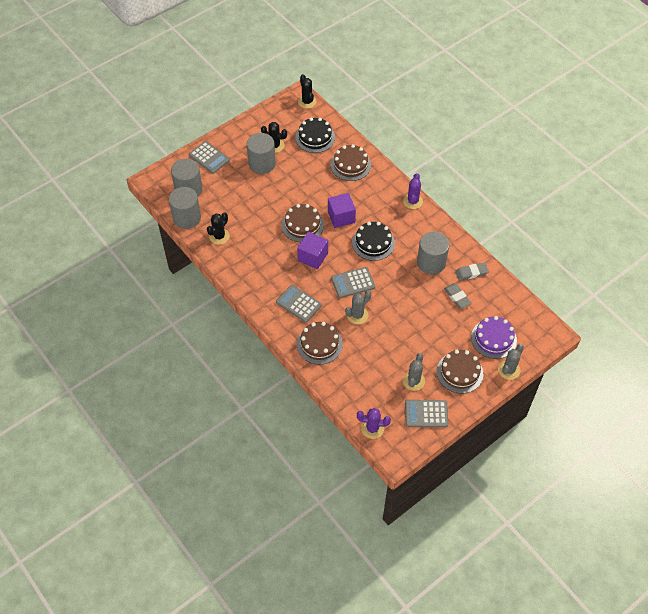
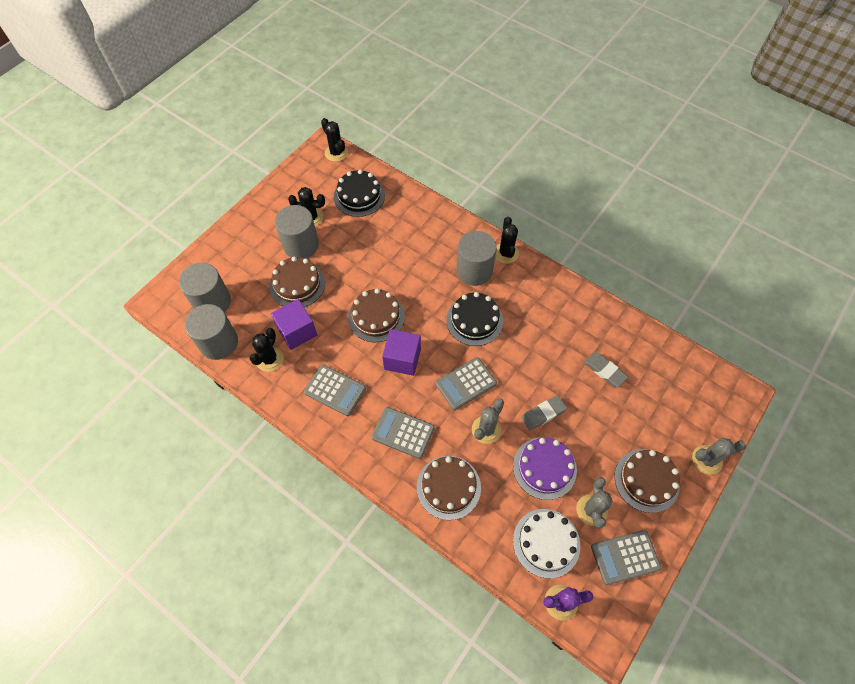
camera: 15 degrees left, 5 degrees up
(209, 158) = (229, 252): grey calculator -> grey calculator (335, 390)
(341, 217) = (423, 294): purple cube -> purple cube (297, 331)
(350, 165) = (414, 222): brown cake -> brown cake (297, 284)
(375, 392) = (546, 542): none -> white cake
(413, 201) = (506, 253): purple cactus -> black cactus
(431, 262) = (556, 330): grey cylinder -> grey cylinder (474, 270)
(471, 273) = (610, 332): grey eraser -> grey eraser (543, 414)
(493, 339) = (671, 419): purple cake -> purple cake (544, 468)
(509, 370) = (707, 460): grey cactus -> grey cactus turned 60 degrees clockwise

